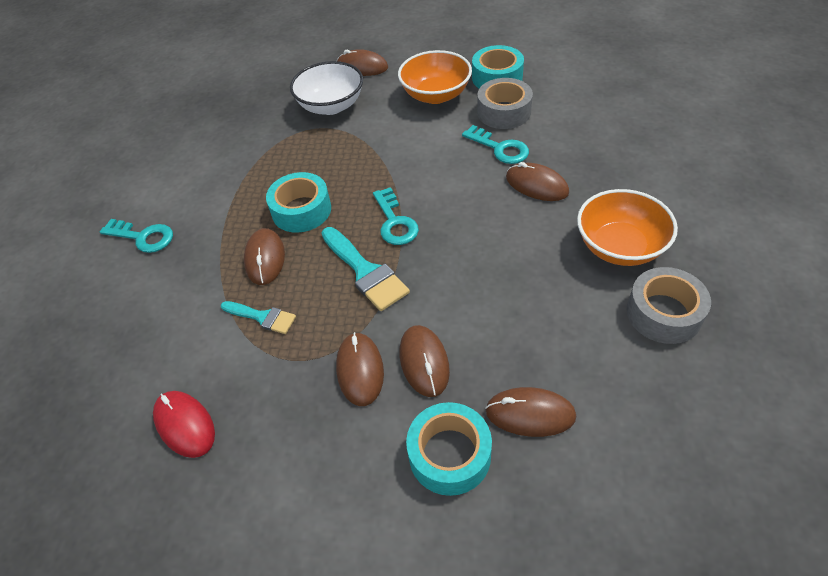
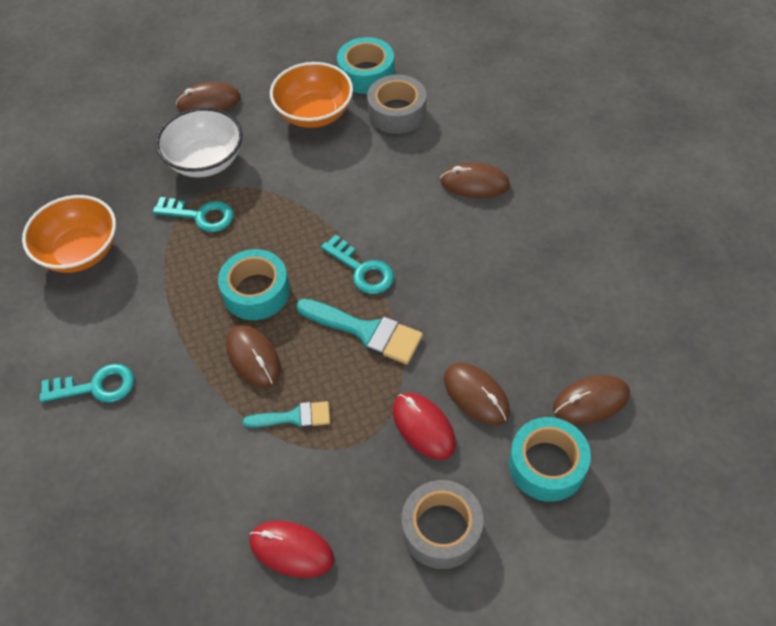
camera: 30 degrees left, 5 degrees up
(360, 370) = (423, 427): brown mouse -> red mouse
(500, 148) = (417, 155): turquoise key -> turquoise key (200, 215)
(619, 247) = (581, 220): orange bowl -> orange bowl (80, 251)
(663, 313) = (647, 269): grey tape -> grey tape (441, 529)

